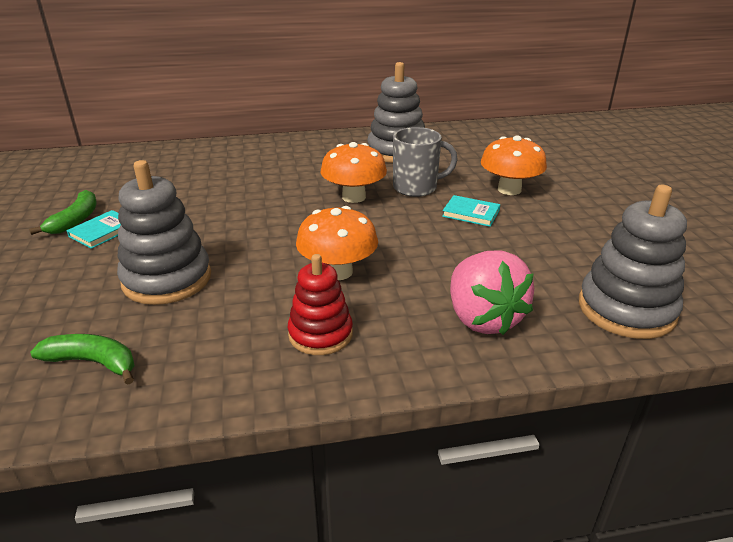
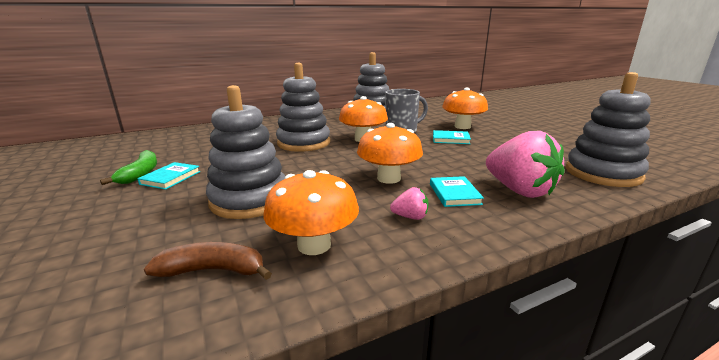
camera: 15 degrees left, 10 degrees down
(93, 362) = (213, 270): green banana -> brown banana
(198, 351) = (314, 245): none -> orange mushroom
(275, 194) = (304, 143): none -> grey stacking toy
(320, 334) = (410, 217): red stacking toy -> pink strawberry
(397, 310) = (454, 194): none -> turquoise book

